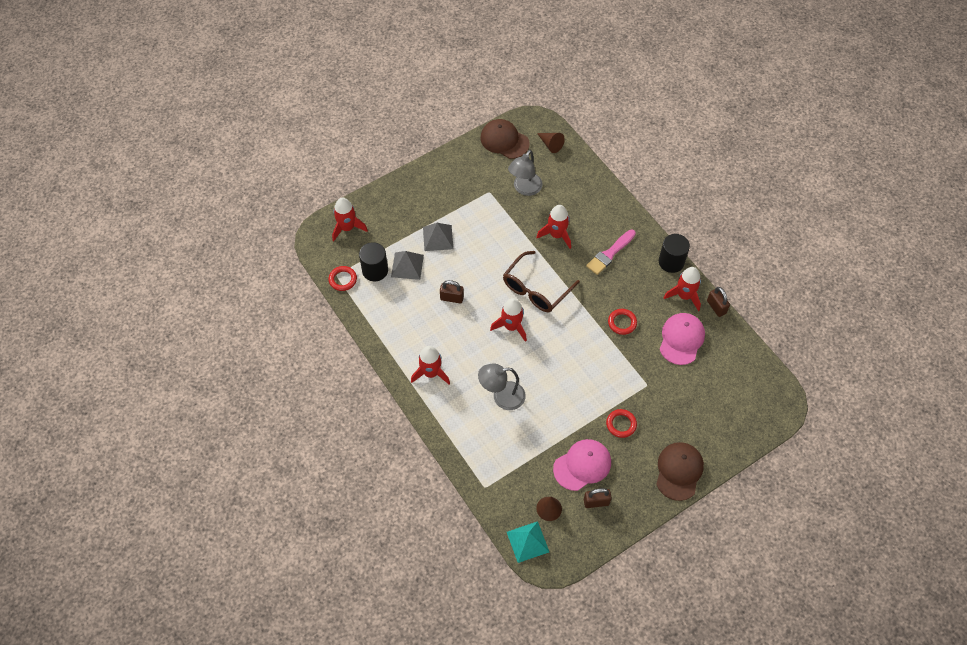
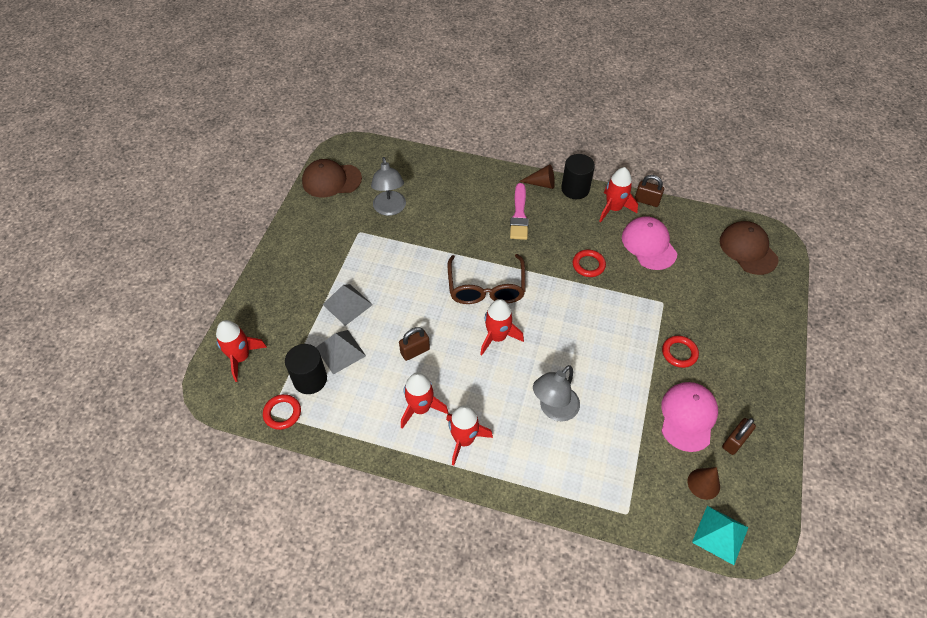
camera: 40 degrees left, 5 degrees down
(550, 144) = (378, 159): brown cone -> brown cone (541, 183)
(556, 235) = (457, 229): red rocket -> red rocket (420, 408)
(679, 471) = (766, 357): brown cap -> brown cap (748, 249)

